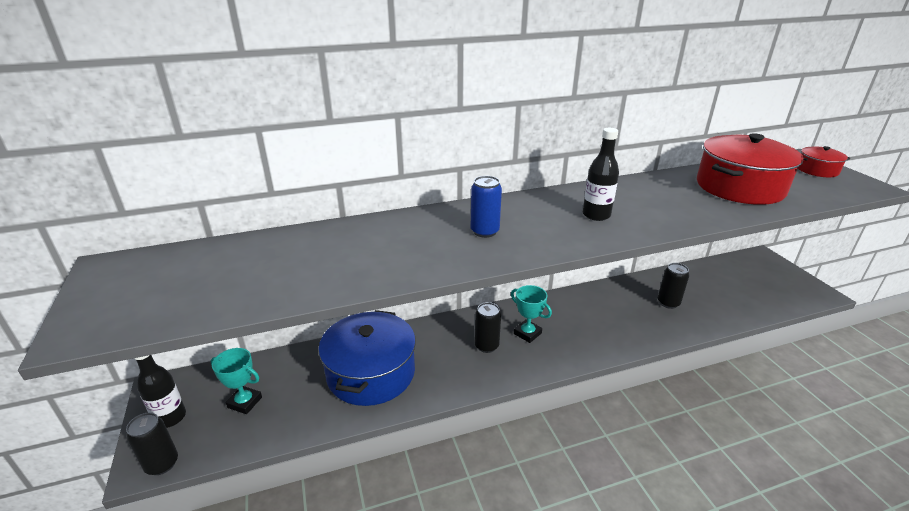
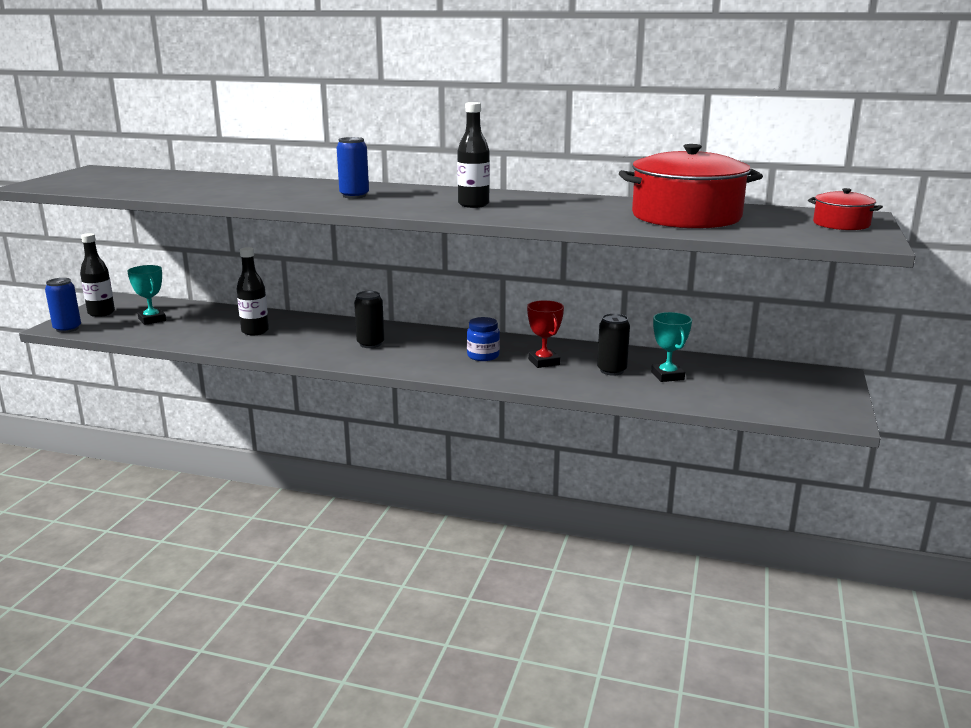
camera: 35 degrees right, 10 degrees down
(162, 464) = (67, 329): black can -> blue can
(371, 373) = (255, 331): blue pot -> black bottle
(527, 333) = (421, 348): turquoise trophy -> turquoise trophy (667, 376)
(579, 323) = (483, 356): none -> blue jar
(621, 312) = (544, 362): none -> red trophy

